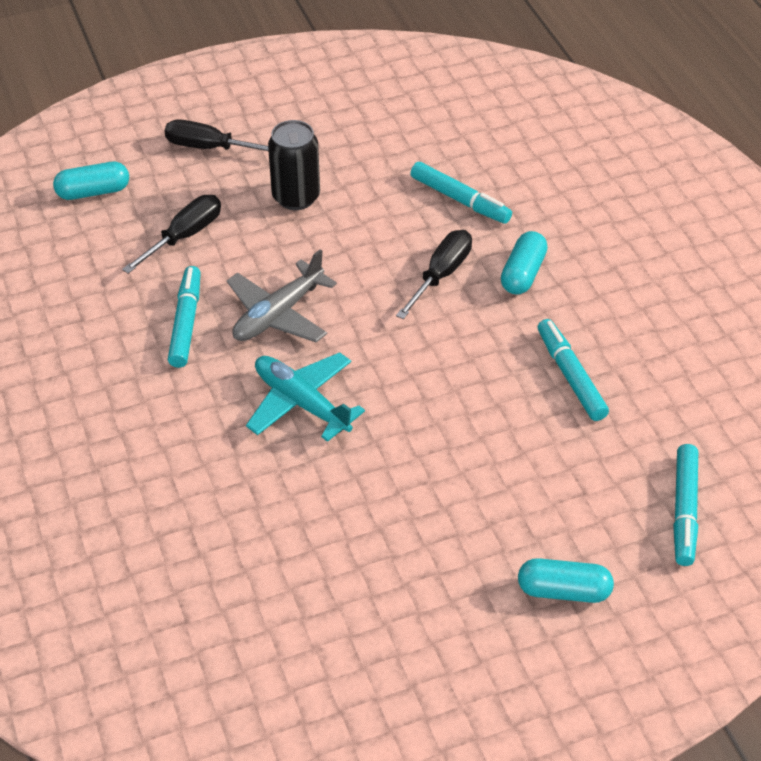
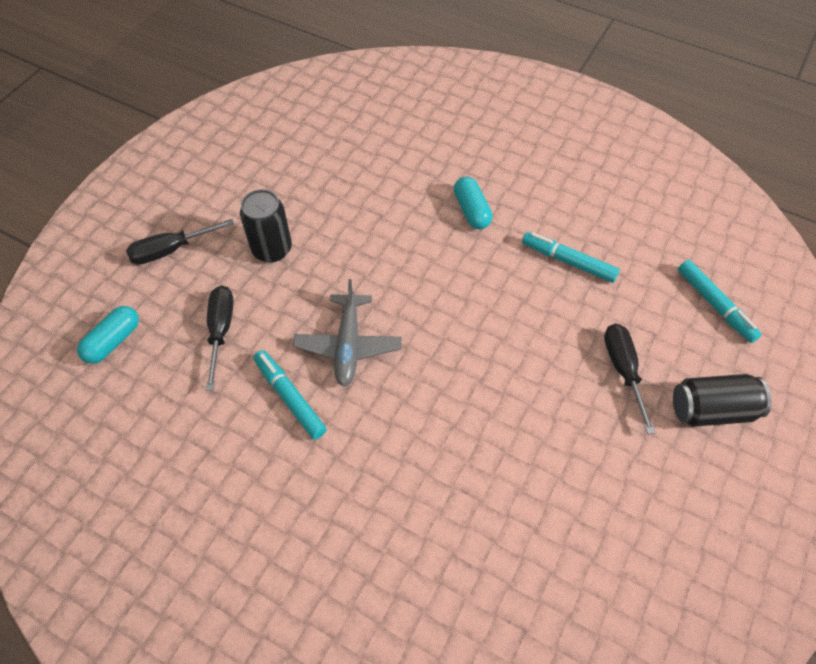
camera: 40 degrees left, 10 degrees up
(301, 403) = (431, 400): turquoise plane -> none
(441, 275) = (424, 244): black screwdriver -> black screwdriver (623, 370)
(460, 200) = (382, 184): turquoise marker -> none
(563, 590) = (712, 410): turquoise capsule -> black can

